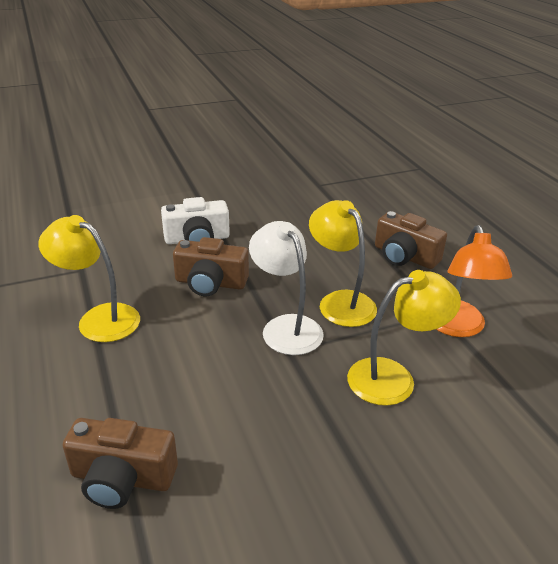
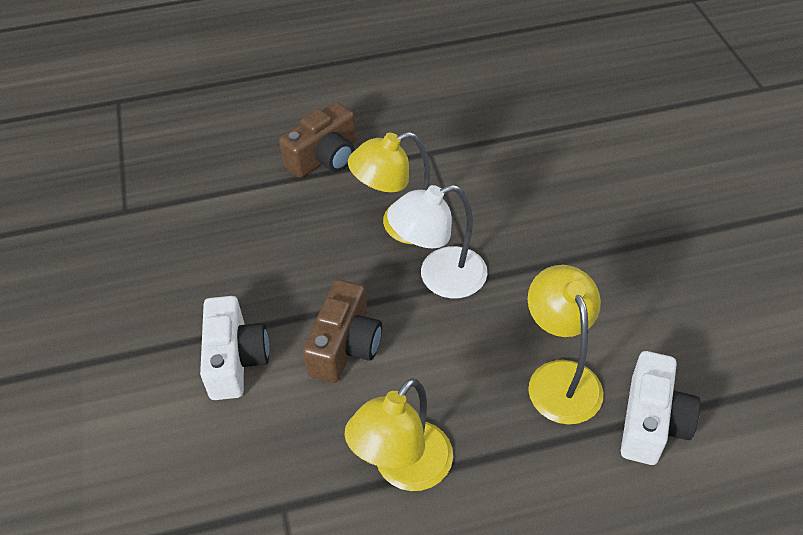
camera: 80 degrees left, 15 degrees up
(122, 478) = (651, 422): brown camera -> white camera
(394, 378) = (522, 204): yellow lamp -> yellow lamp (560, 377)
(457, 327) = (453, 144): orange lamp -> none

